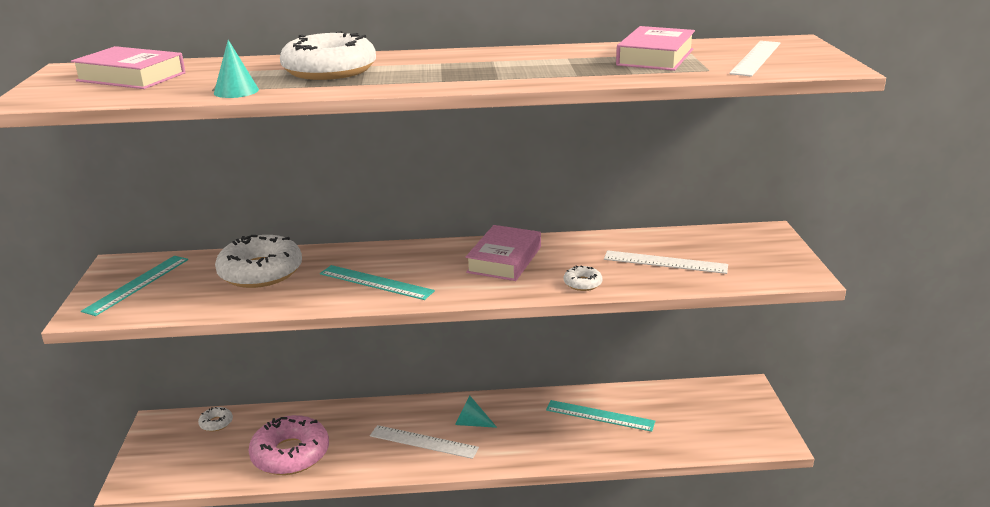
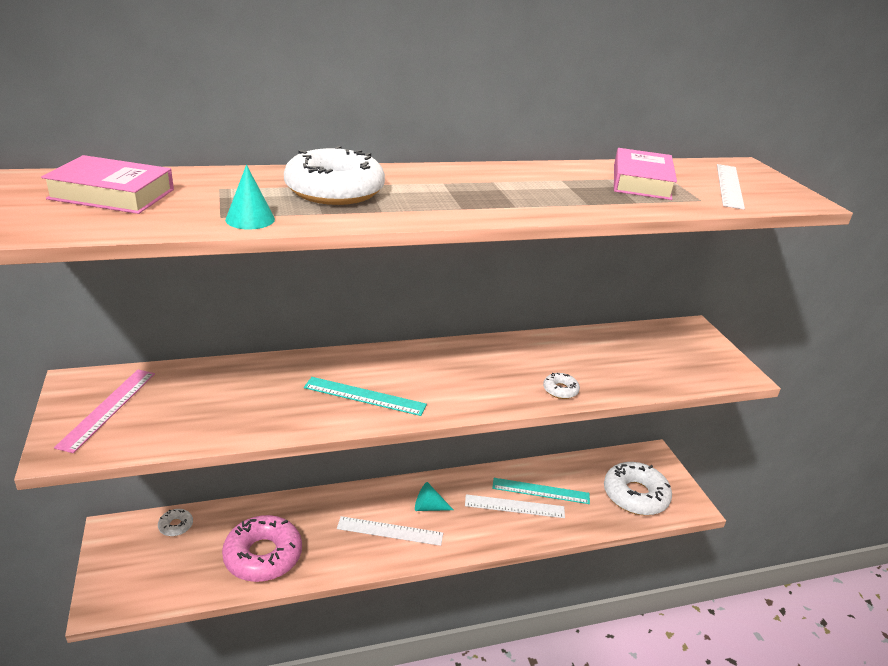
camera: 15 degrees left, 5 degrees up
(137, 284) = (108, 408): turquoise ruler -> pink ruler
(260, 272) = (240, 387): white donut -> white donut (635, 495)
(504, 260) = (478, 365): pink book -> none
(665, 262) = (622, 363): white ruler -> white ruler (514, 506)

